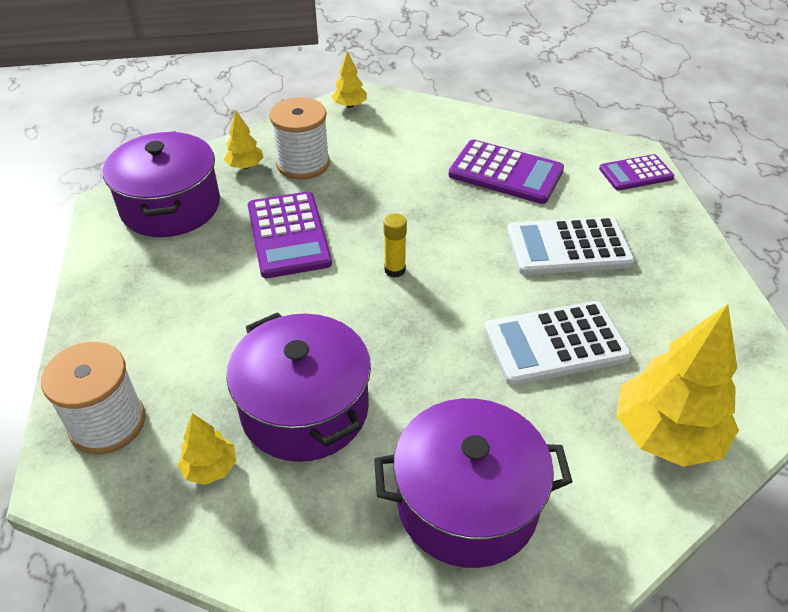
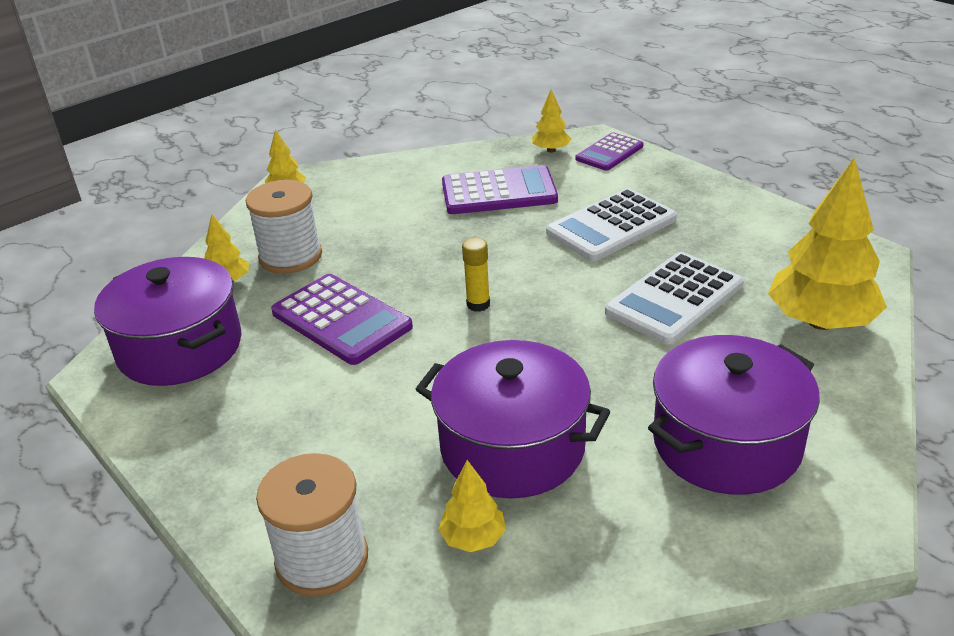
camera: 30 degrees left, 10 degrees down
(587, 150) = (551, 150): none -> yellow tree

